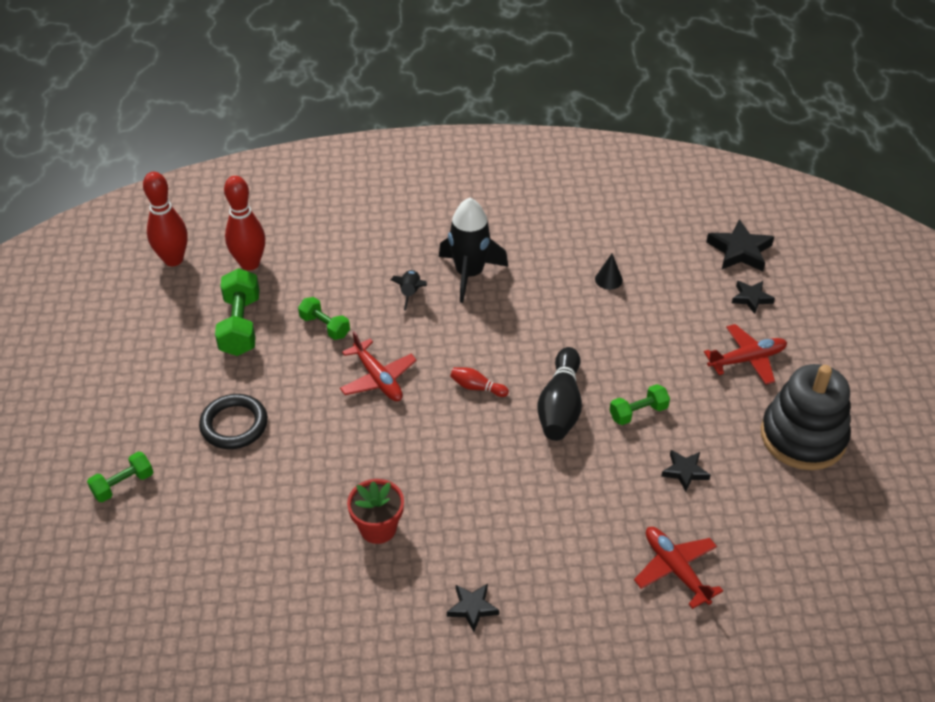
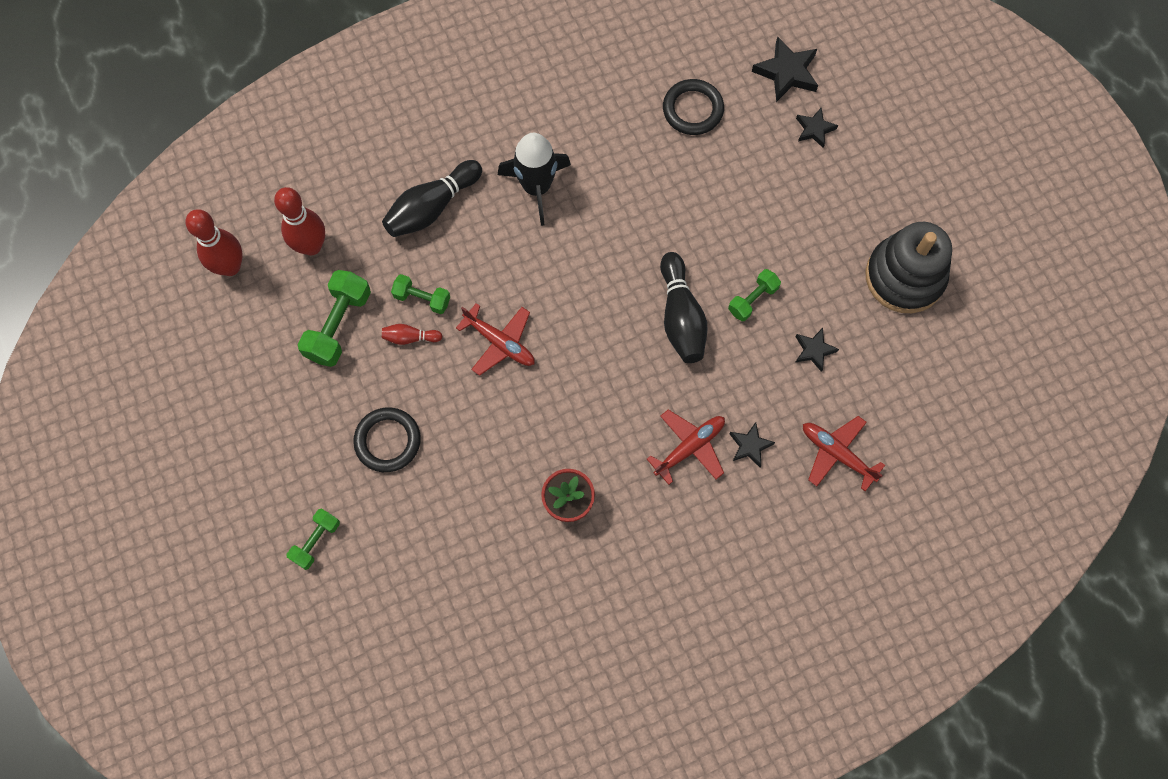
camera: 20 degrees left, 25 degrees up
(240, 325) = (338, 325): green dumbbell -> green dumbbell turned 45 degrees clockwise
(369, 264) = (432, 207): none -> black bowling pin
(410, 293) = (488, 230): black rocket -> none
(472, 608) = (681, 552): black star -> black star (750, 446)
(477, 387) = (596, 321): red bowling pin -> red bowling pin (410, 337)
(608, 279) = (673, 150): black cone -> none
(639, 255) = (692, 109): none -> black ring
(747, 359) = (831, 205): red plane -> red plane (689, 447)

